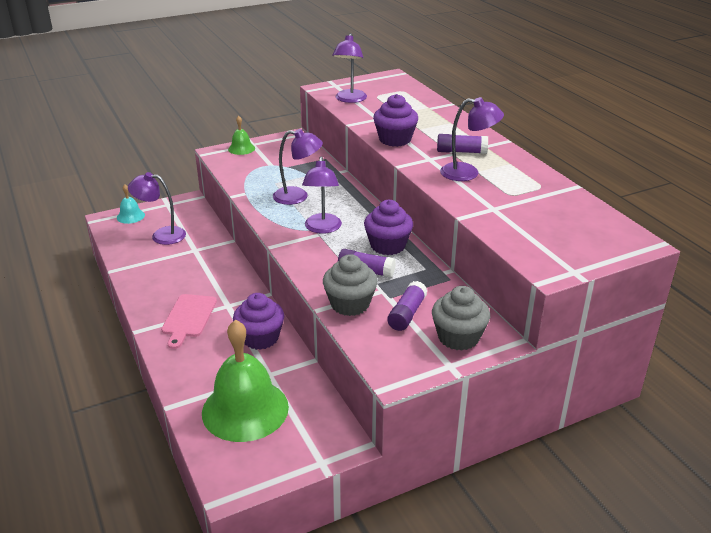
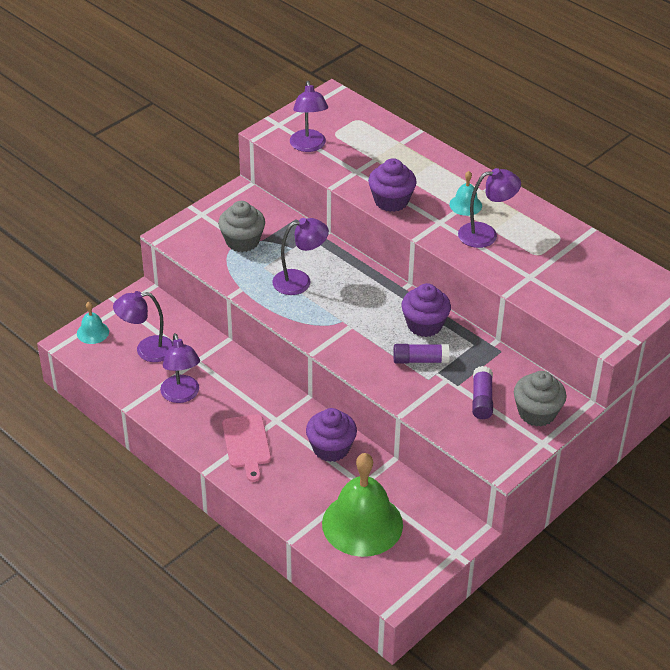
camera: 20 degrees left, 10 degrees up
(241, 148) = (194, 224): green bell -> none
(322, 228) = (350, 318): purple lamp -> purple lamp (181, 395)
(350, 304) = (426, 402): grey cupcake -> grey cupcake (242, 241)
(461, 152) = (465, 205): purple glue stick -> turquoise bell

